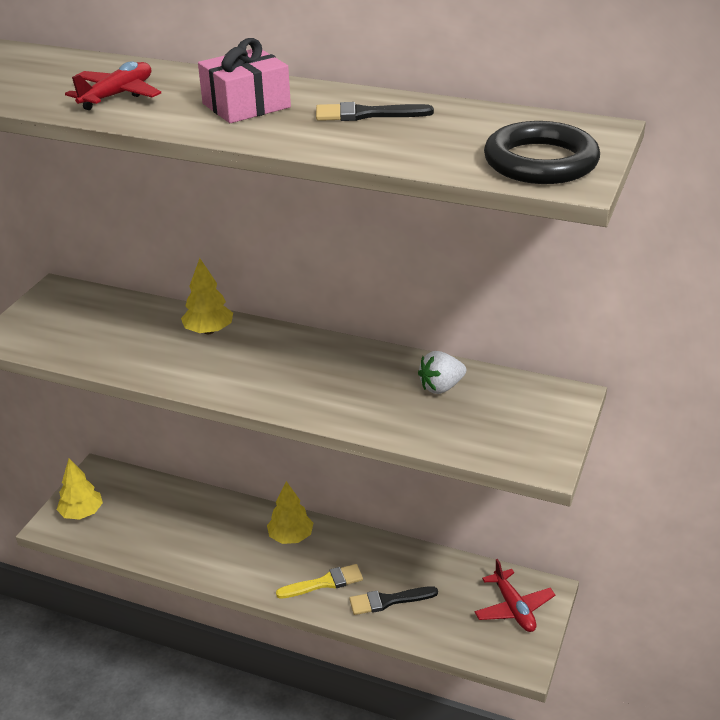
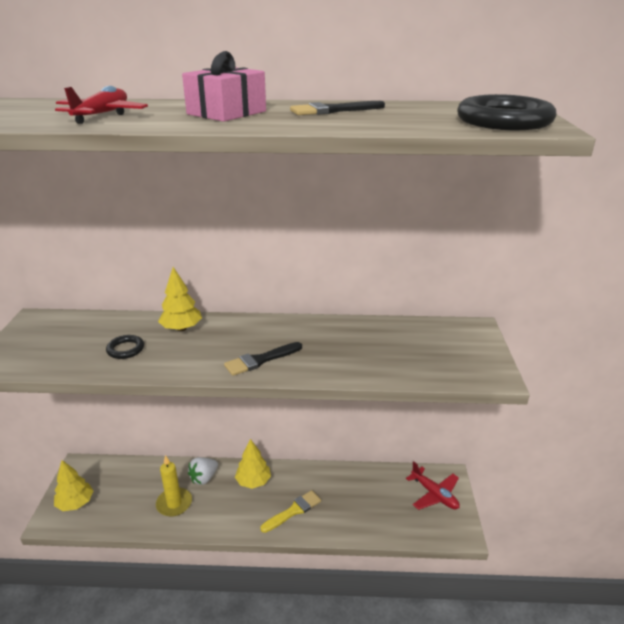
camera: 20 degrees left, 5 degrees down
(137, 346) = (125, 349): none -> black ring
(189, 540) = (174, 503): none -> yellow candle
(388, 601) = (346, 512): black brush -> black brush (260, 360)
(441, 387) = (384, 337): white strawberry -> white strawberry (204, 478)

